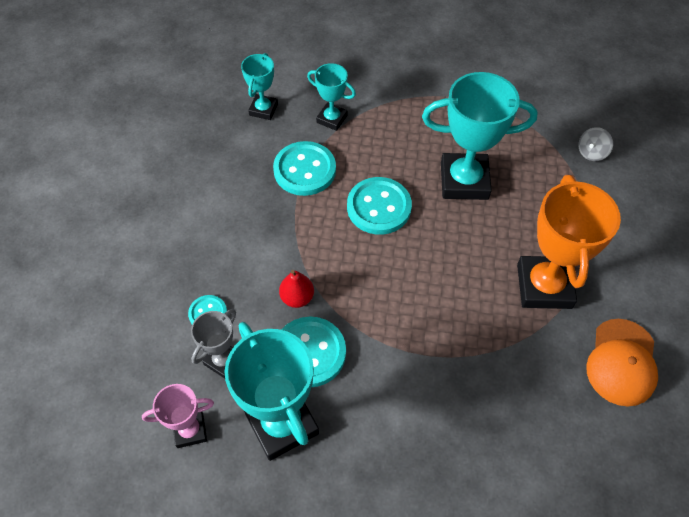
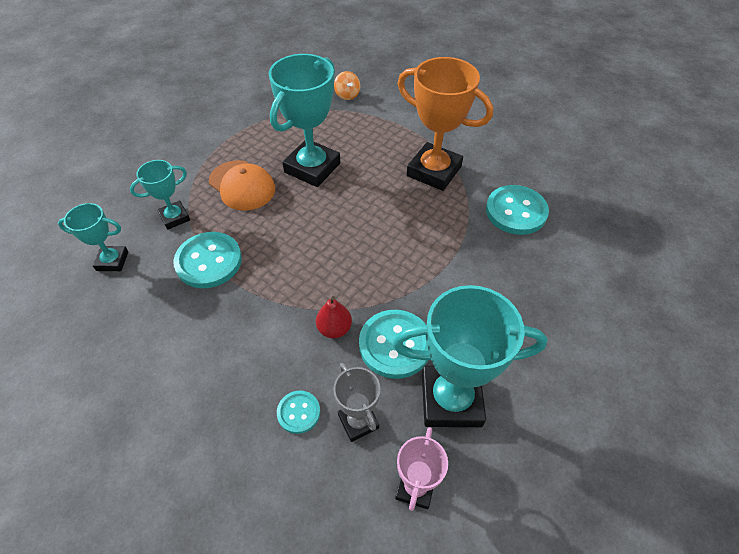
camera: 60 degrees left, 5 degrees down
(263, 109) = (112, 261): turquoise trophy -> turquoise trophy turned 45 degrees counterclockwise
(379, 207) = (291, 229): turquoise button -> turquoise button (516, 211)
(591, 153) = (347, 95): grey spinning top -> orange spinning top
(622, 362) = (516, 164): orange cap -> orange cap (242, 185)

